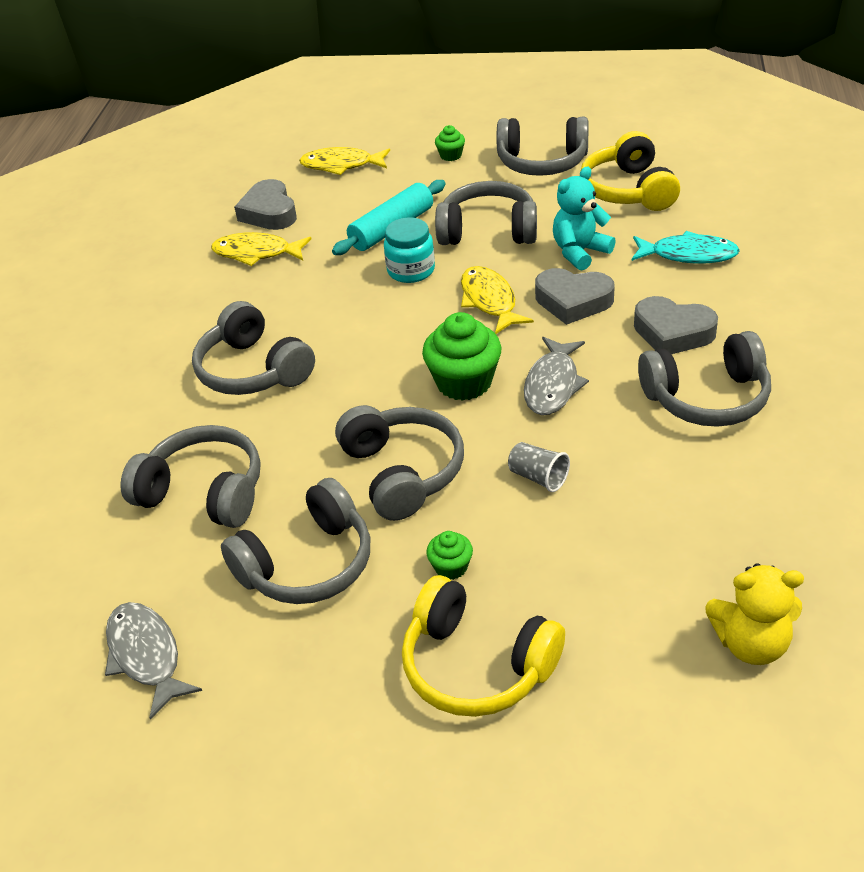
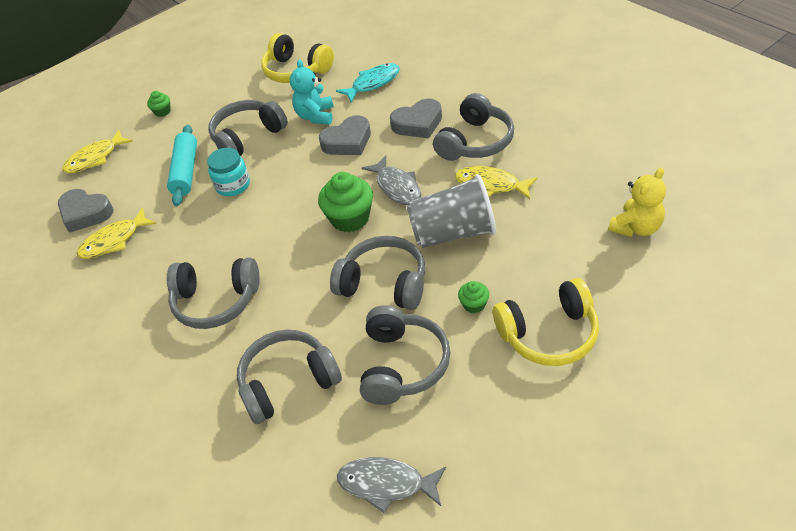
camera: 45 degrees left, 5 degrees up
(489, 301) = (303, 170): yellow fish -> yellow fish (491, 185)
(538, 477) = (453, 233): grey cup -> grey cup, size x2.24
(542, 162) = (225, 84): grey headphones -> none

